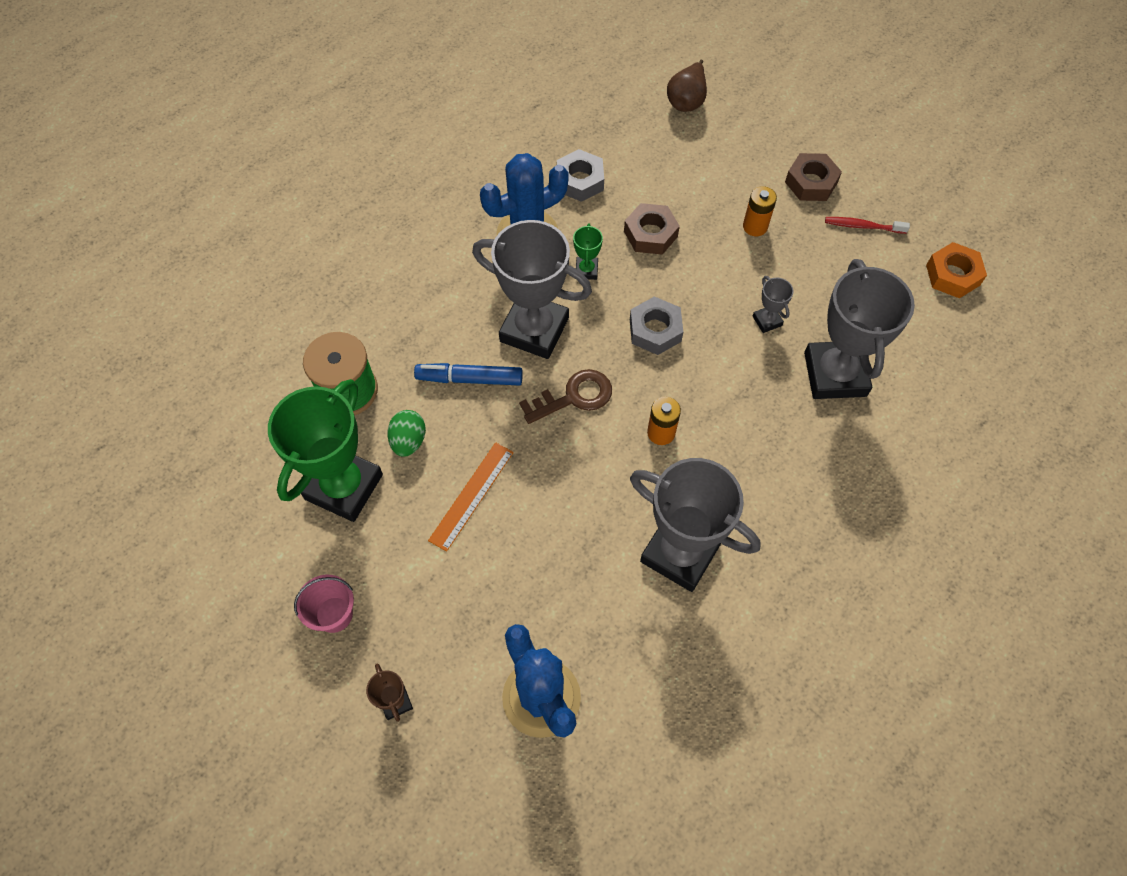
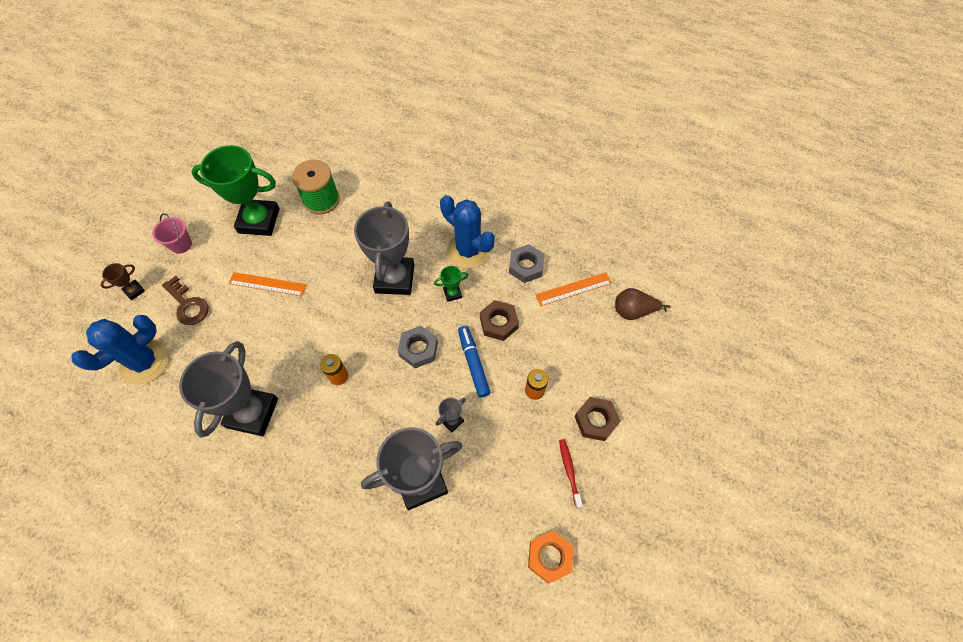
camera: 70 degrees right, 0 degrees up
(408, 441) = (296, 240): green egg -> none
(469, 379) = (347, 256): blue marker -> blue marker (473, 363)
(574, 397) = (351, 316): brown key -> brown key (188, 305)
(633, 145) = (573, 289): none -> orange ruler

